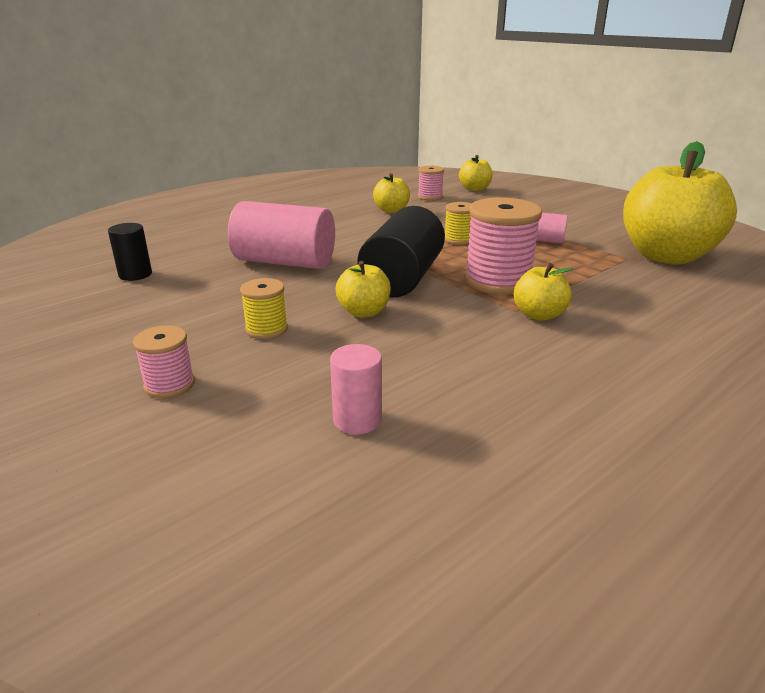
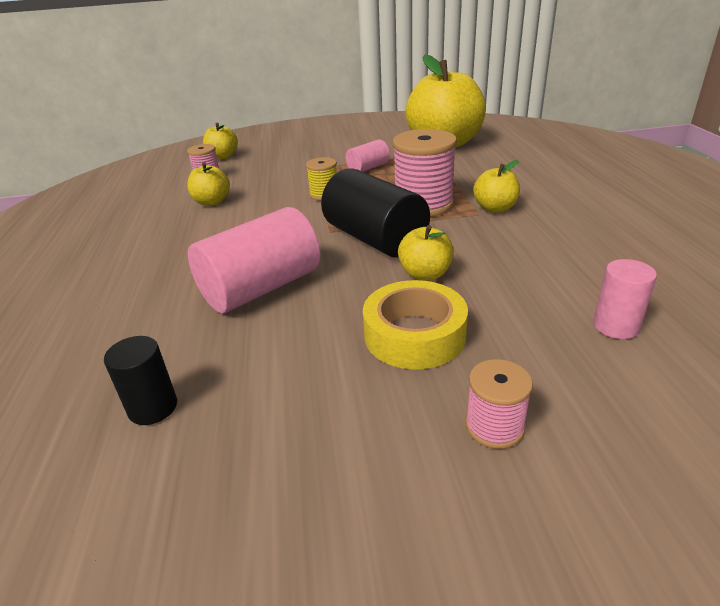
camera: 55 degrees left, 5 degrees up
(266, 329) = (414, 335): yellow spool -> yellow tape

